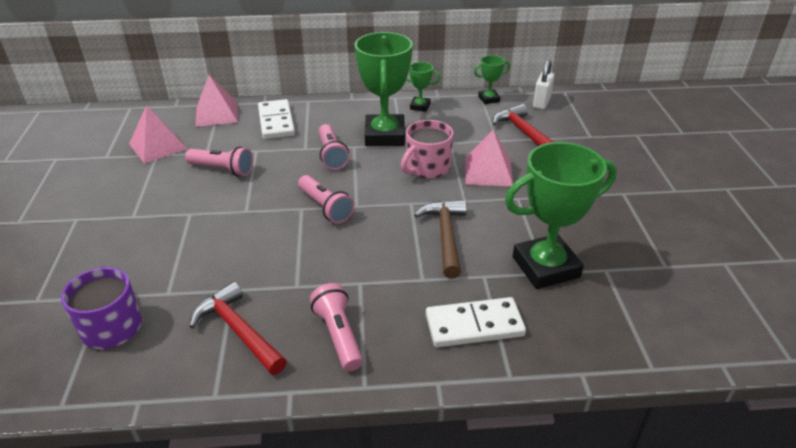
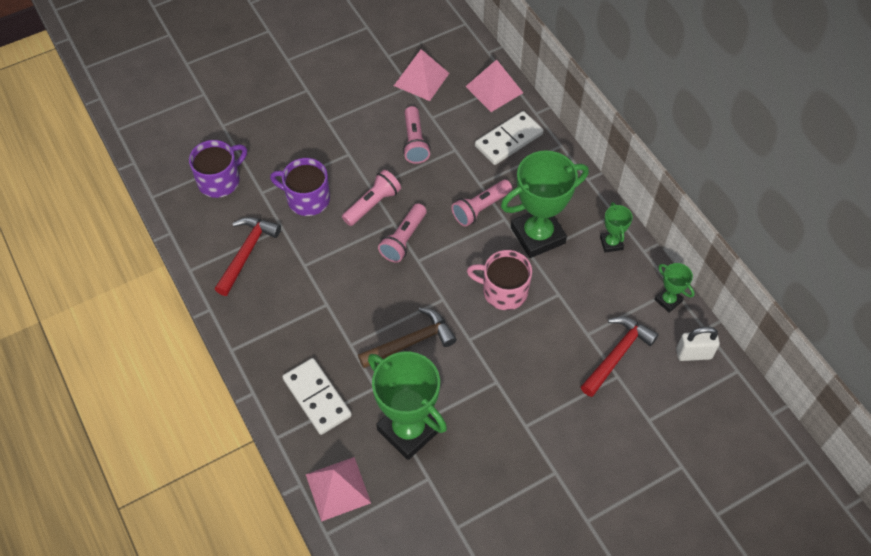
camera: 65 degrees right, 20 degrees up
(213, 259) = (307, 199): none -> purple mug
(338, 335) = (269, 314): pink flashlight -> pink flashlight (372, 204)
(488, 171) = (526, 343): pink pyramid -> pink pyramid (338, 488)

